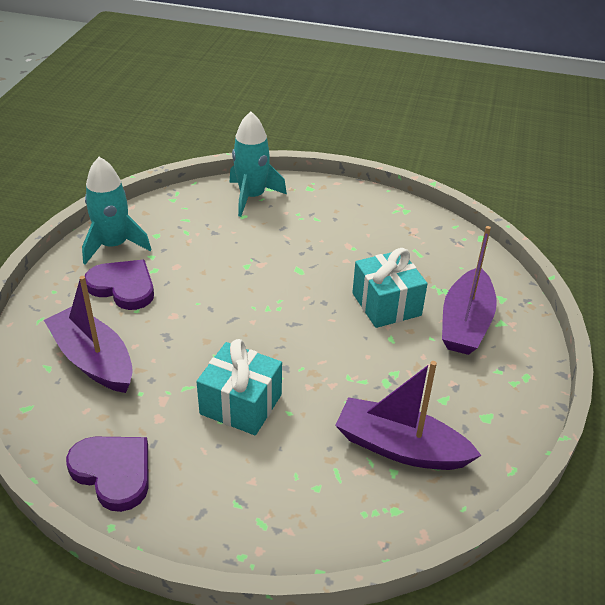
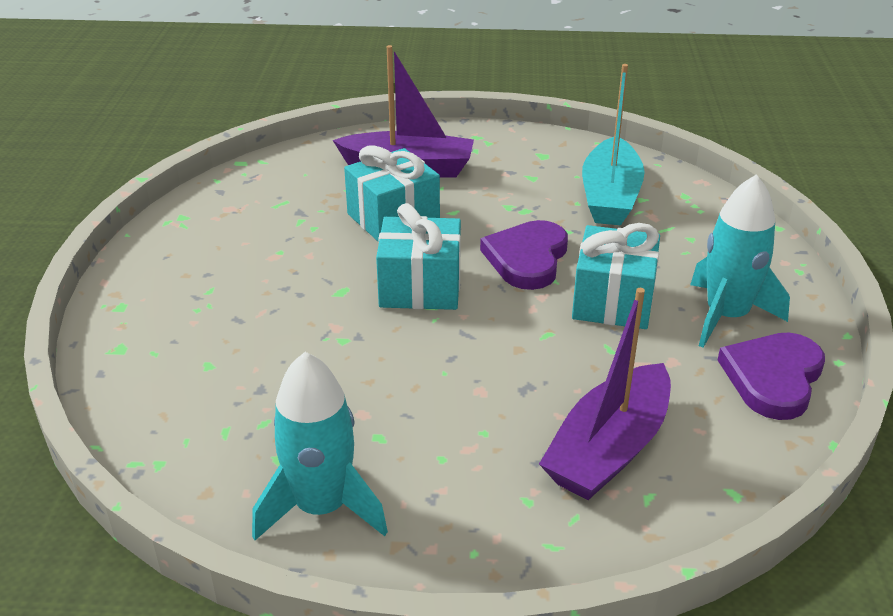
camera: 100 degrees left, 5 degrees down
(123, 287) = (434, 462): purple heart -> purple heart (527, 258)
(252, 197) = (149, 364): turquoise rocket -> turquoise rocket (727, 316)
(291, 305) = (420, 287): none -> turquoise gift
(400, 447) = (610, 196): purple boat -> turquoise boat

